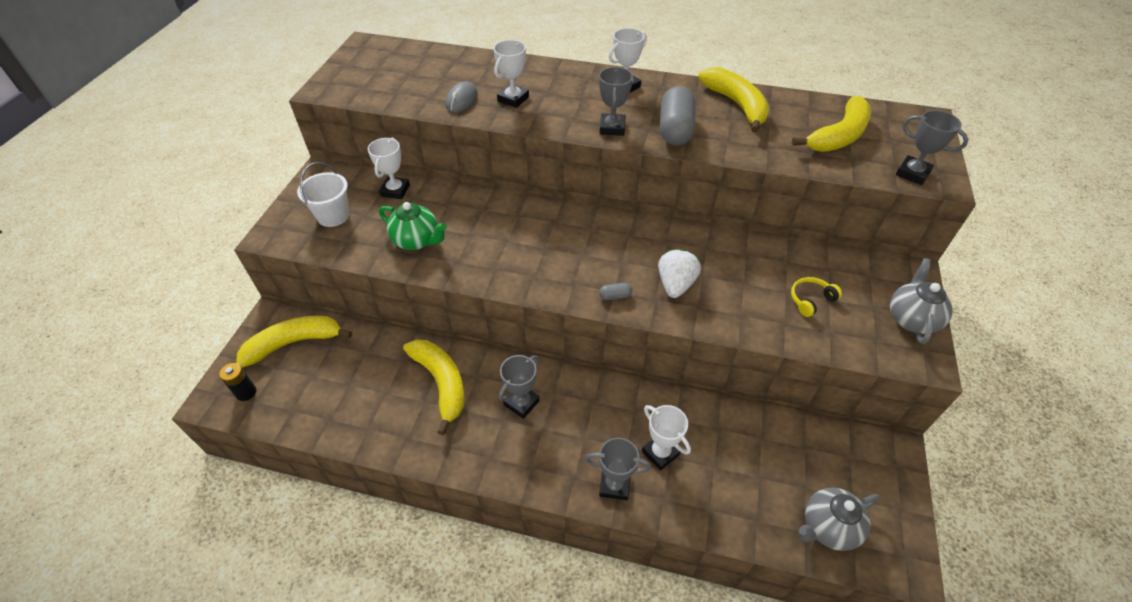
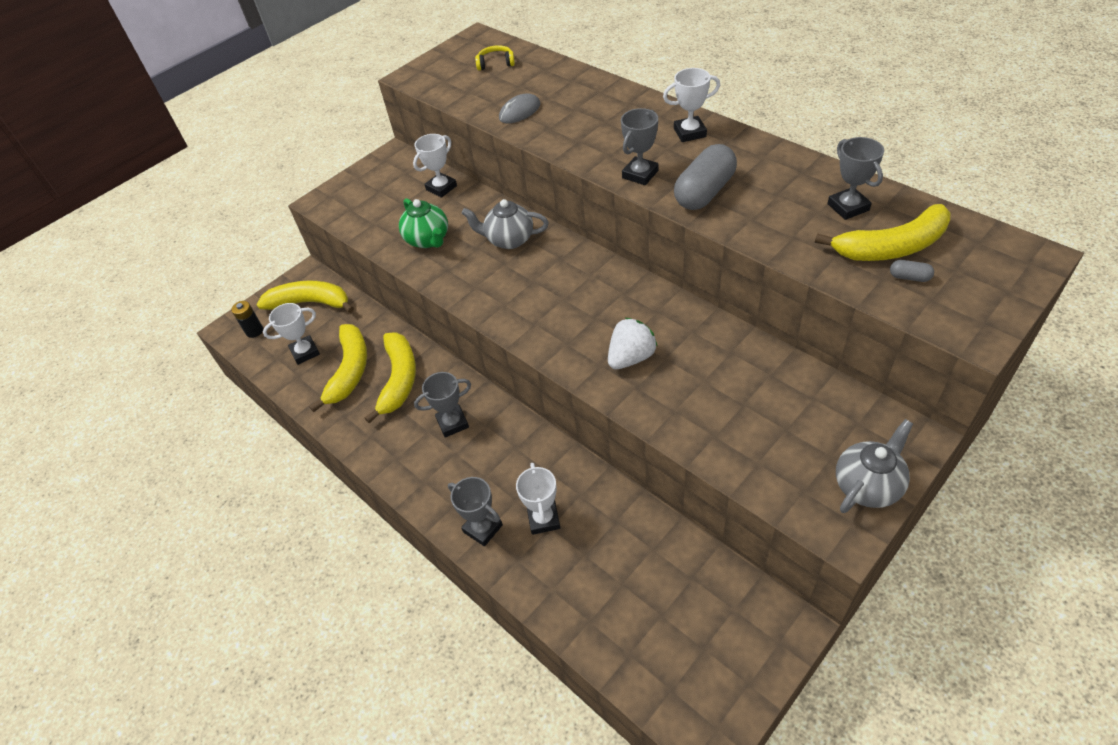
camera: 35 degrees right, 0 degrees up
(333, 216) = (377, 197): white bucket -> none
(513, 99) = (567, 121): white trophy -> white trophy (305, 352)
(615, 296) = (564, 348): grey capsule -> grey capsule (909, 277)
(736, 105) = (798, 181): yellow banana -> yellow banana (349, 371)
(811, 300) = (764, 423): yellow headphones -> yellow headphones (496, 63)
(828, 527) = (656, 661): grey teapot -> grey teapot (509, 240)
(912, 173) = (946, 315): grey trophy -> grey trophy (848, 207)

